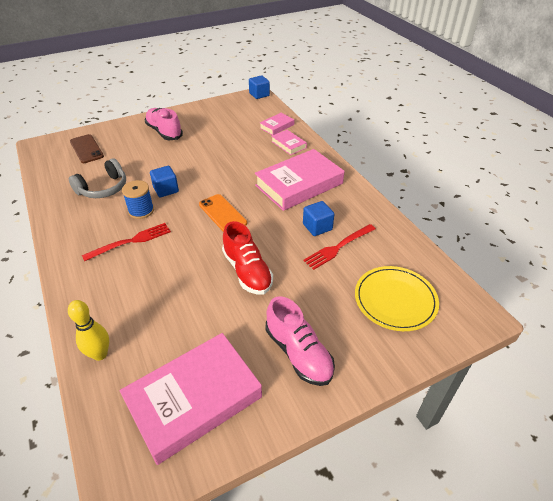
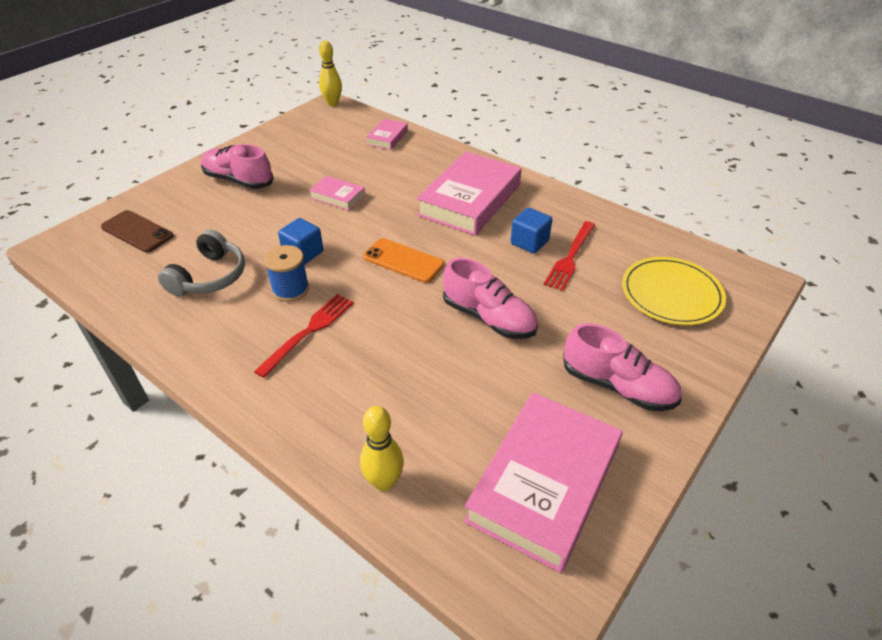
camera: 25 degrees left, 0 degrees up
(247, 271) = (489, 318): red shoe -> pink shoe
(259, 94) = (332, 103): blue cube -> yellow bowling pin
(288, 144) = (420, 156): pink book -> pink book (337, 196)

